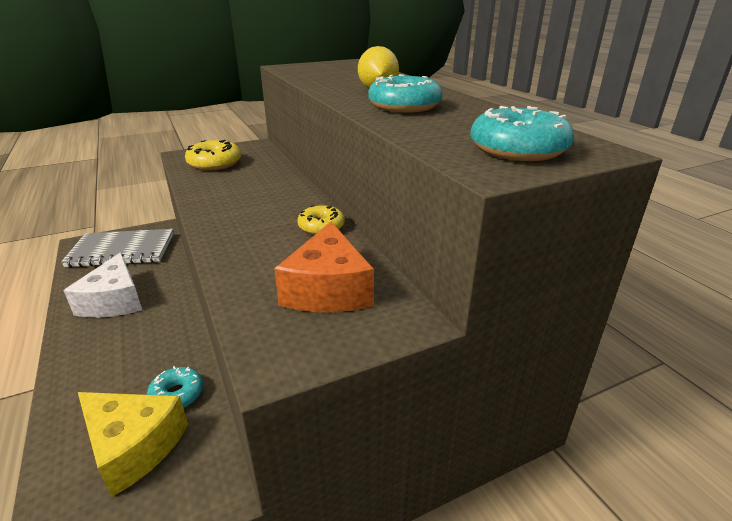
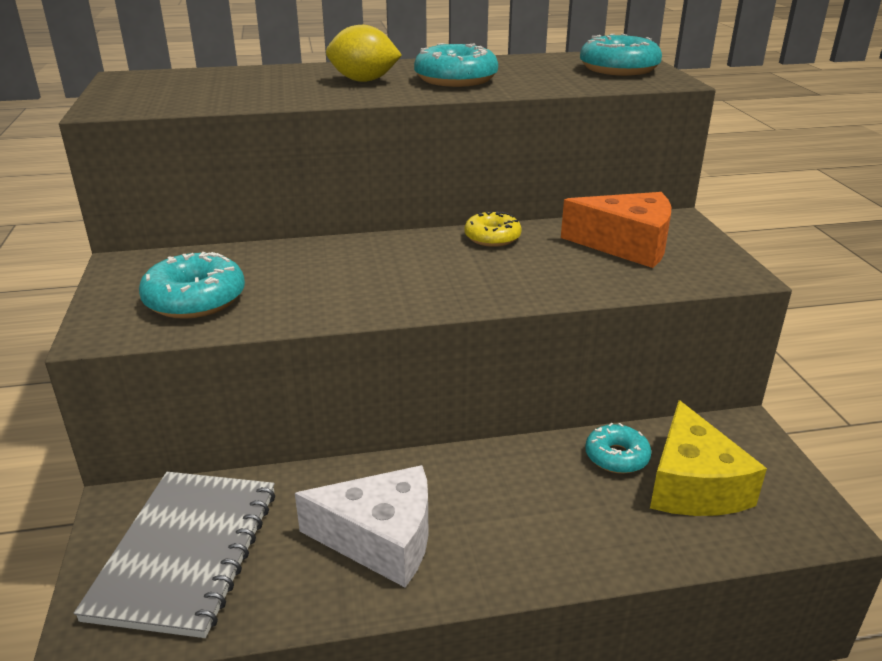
camera: 75 degrees left, 0 degrees up
(133, 446) = (693, 485): yellow cheese -> yellow cheese turned 135 degrees clockwise
(215, 163) = (195, 299): yellow donut -> turquoise donut

